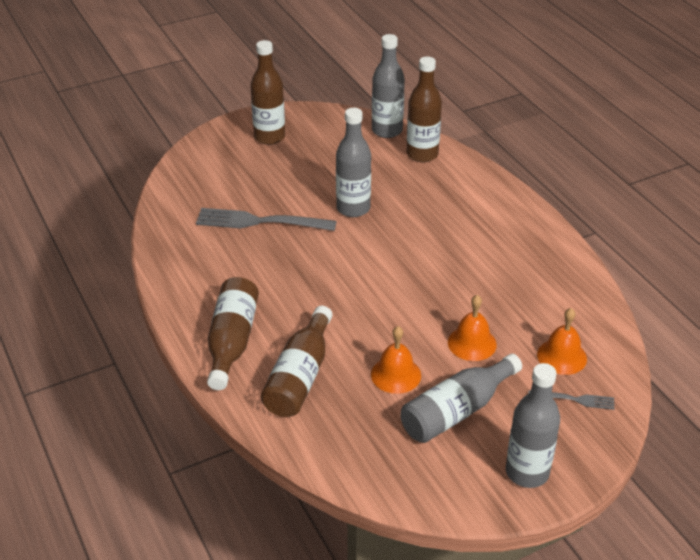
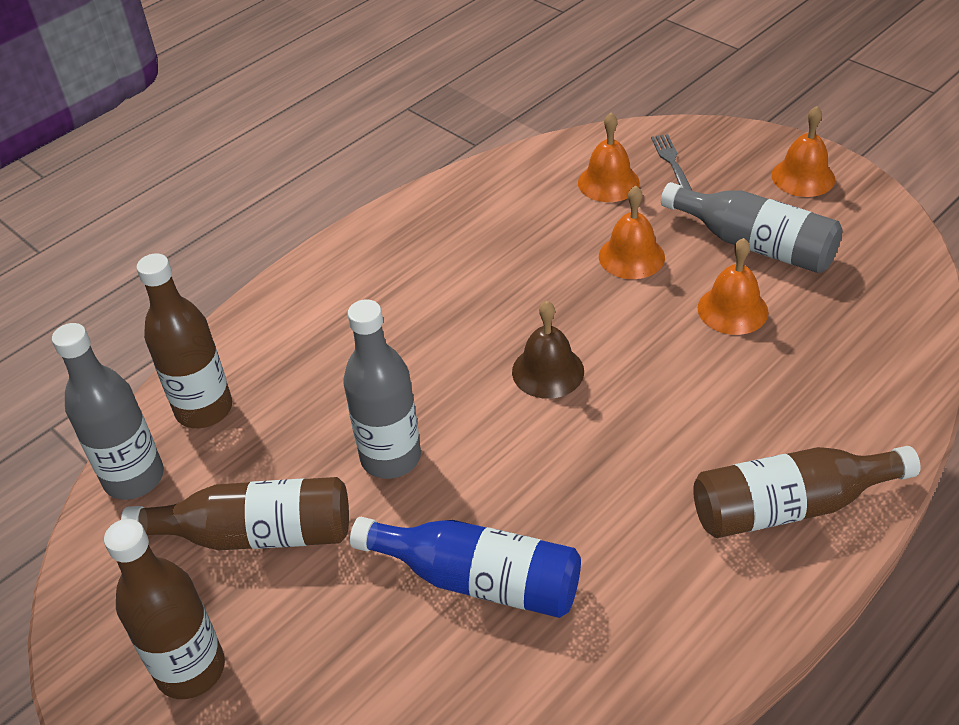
camera: 105 degrees left, 5 degrees up
(260, 222) = (479, 579): grey fork -> blue bottle
(300, 377) = (803, 402): brown bottle -> brown bottle (256, 534)
(384, 277) = (548, 371): none -> brown bell
(527, 472) = (803, 177): grey bottle -> orange bell

